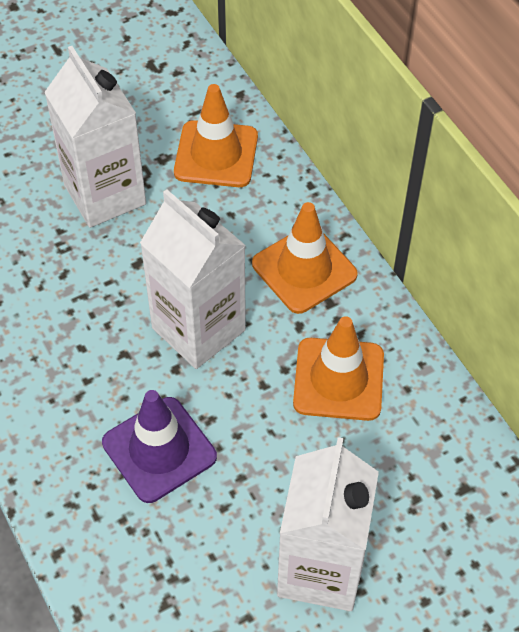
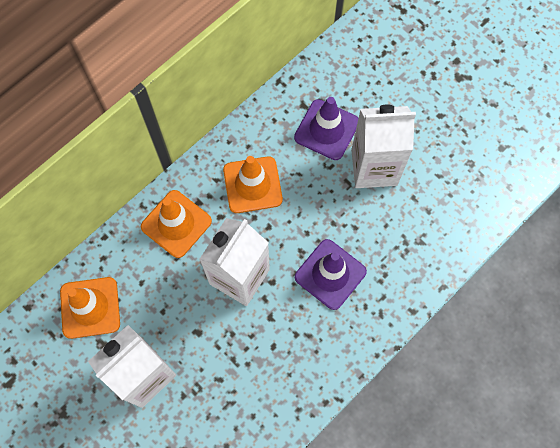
camera: 105 degrees left, 15 degrees up
(409, 512) = (326, 130): none -> purple traffic cone

